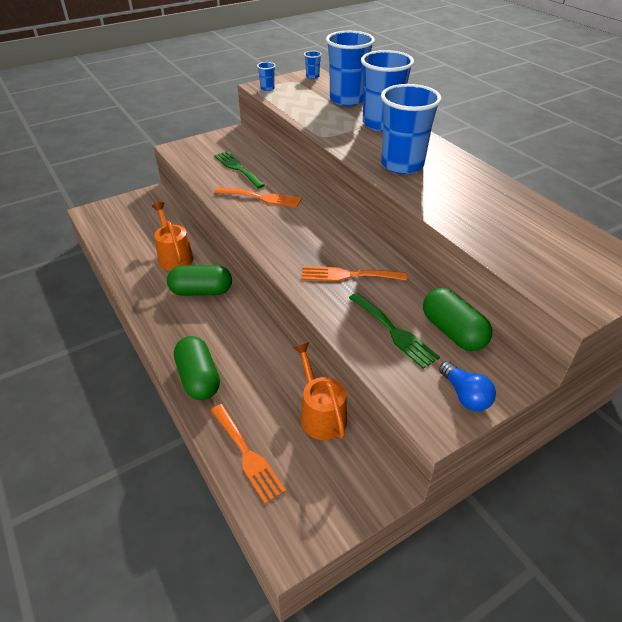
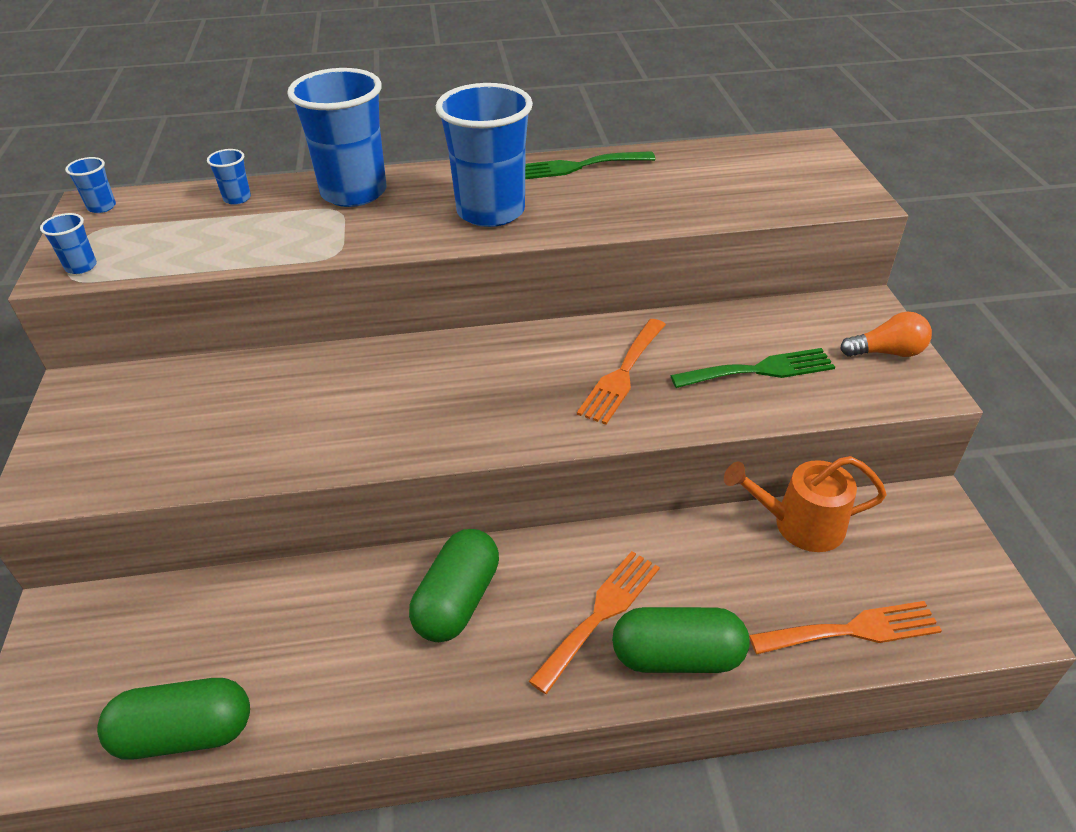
camera: 65 degrees left, 0 degrees up
(174, 256) = (322, 620): orange watering can -> none
(237, 168) = (218, 415): green fork -> green fork (576, 167)
(261, 198) = (347, 409): orange fork -> orange fork (600, 614)
(347, 100) = (237, 198): blue cup -> blue cup, size x0.41
(453, 332) = (778, 323): green capsule -> green capsule (185, 733)
(465, 395) = (887, 352): blue light bulb -> orange light bulb

